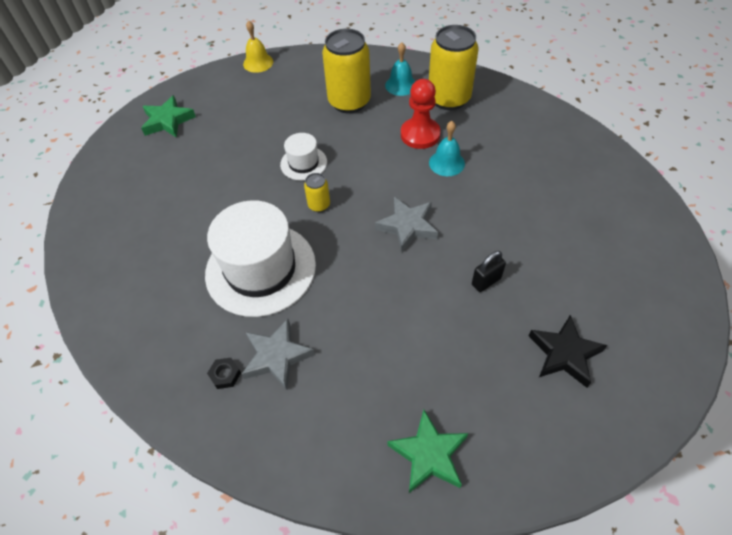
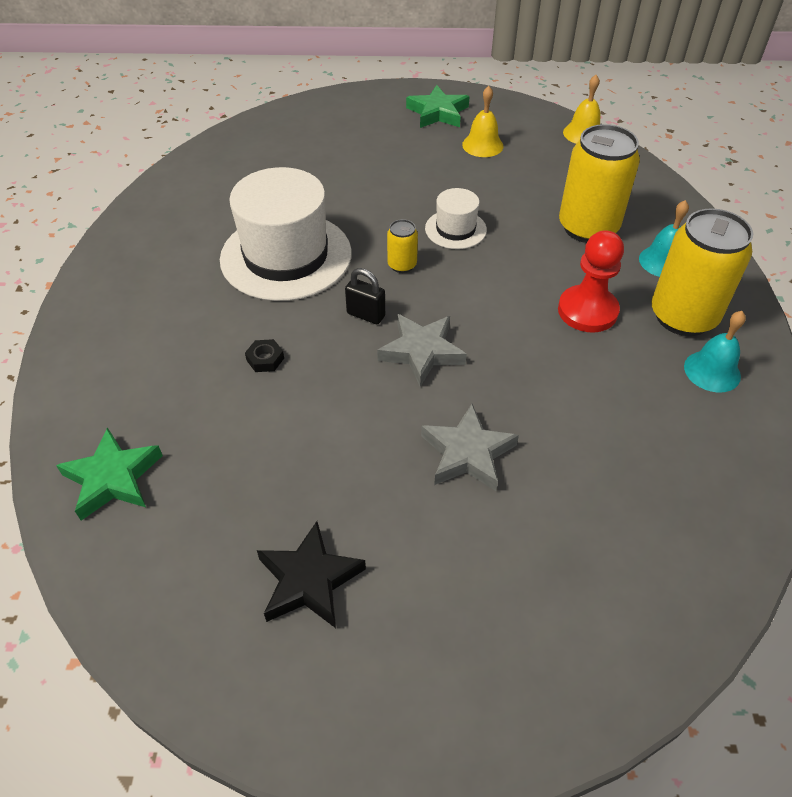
camera: 60 degrees right, 5 degrees down
(225, 375) = (148, 283): black nut -> black nut (265, 359)
(227, 113) = (482, 145): none -> yellow bell
(276, 356) = (184, 311): grey star -> grey star (467, 453)
(446, 163) = (557, 354): turquoise bell -> turquoise bell (712, 371)
(486, 281) = (381, 458): black padlock -> black padlock (366, 315)

